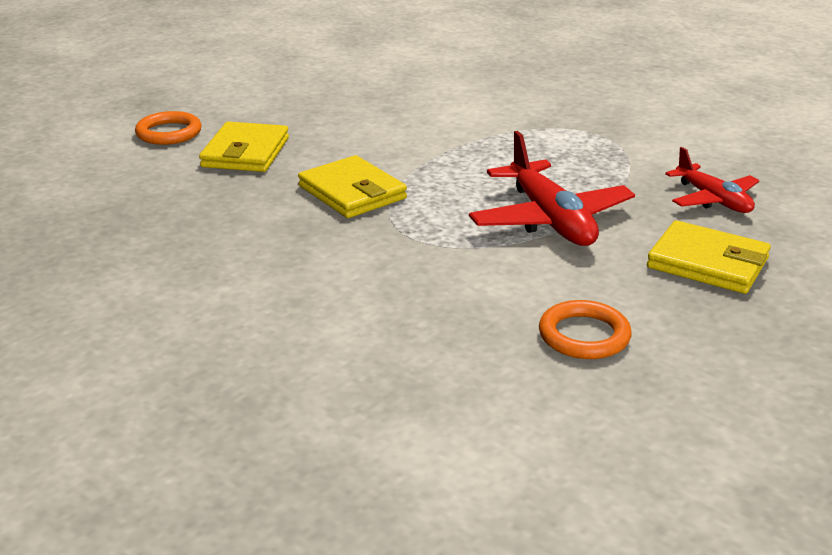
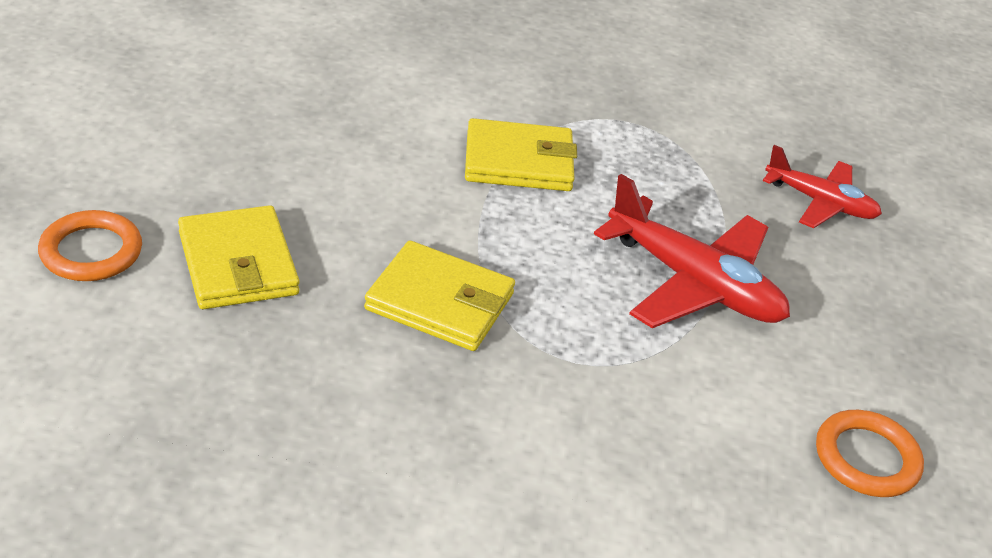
camera: 35 degrees left, 10 degrees up
(707, 263) = (888, 304): yellow wallet -> yellow wallet (518, 161)

